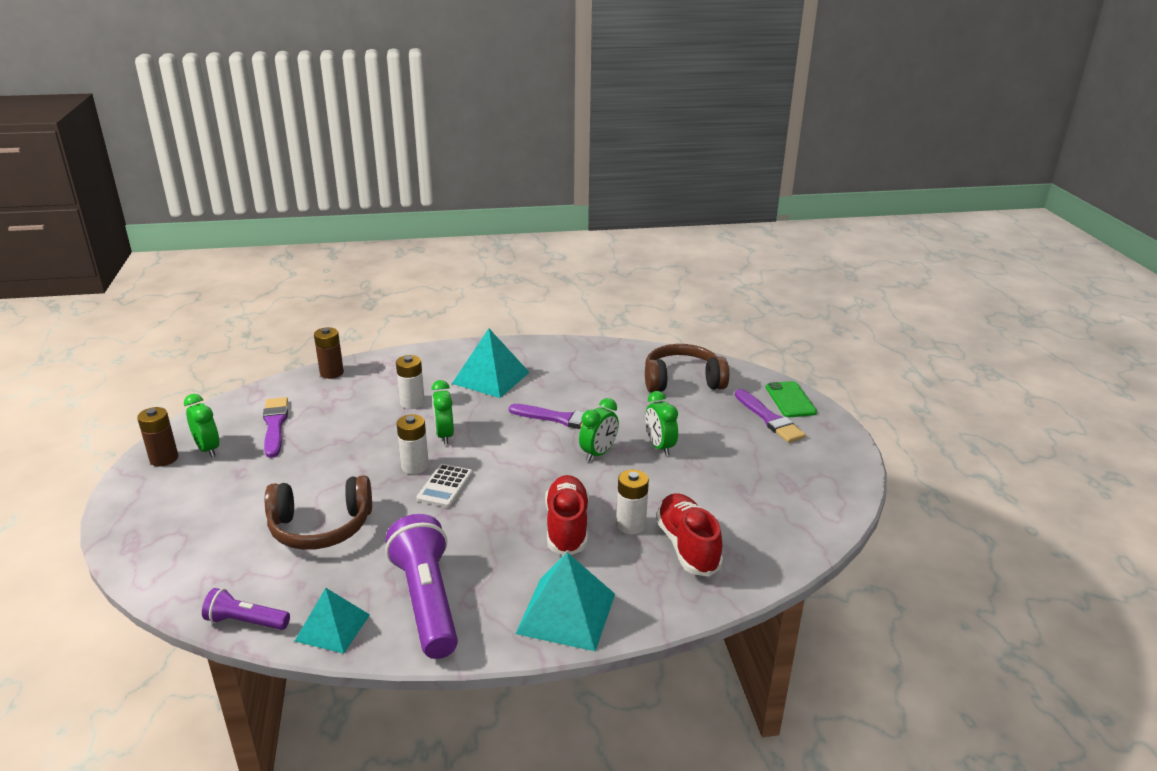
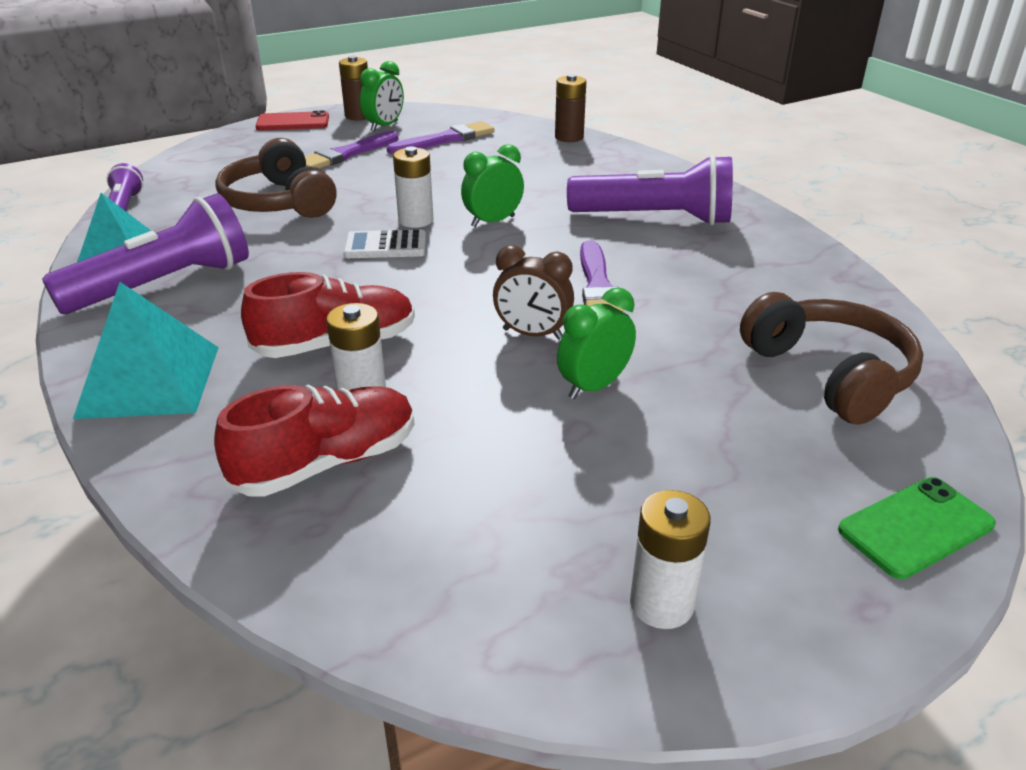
camera: 70 degrees right, 5 degrees up
(133, 498) = (293, 122): none -> red phone
(412, 403) = (548, 188): white battery -> white battery (661, 604)
(491, 377) = (655, 218): turquoise pyramid -> purple flashlight
(598, 453) = (532, 334): green clock -> brown clock
(769, 419) = (804, 505): purple brush -> purple brush (346, 154)

